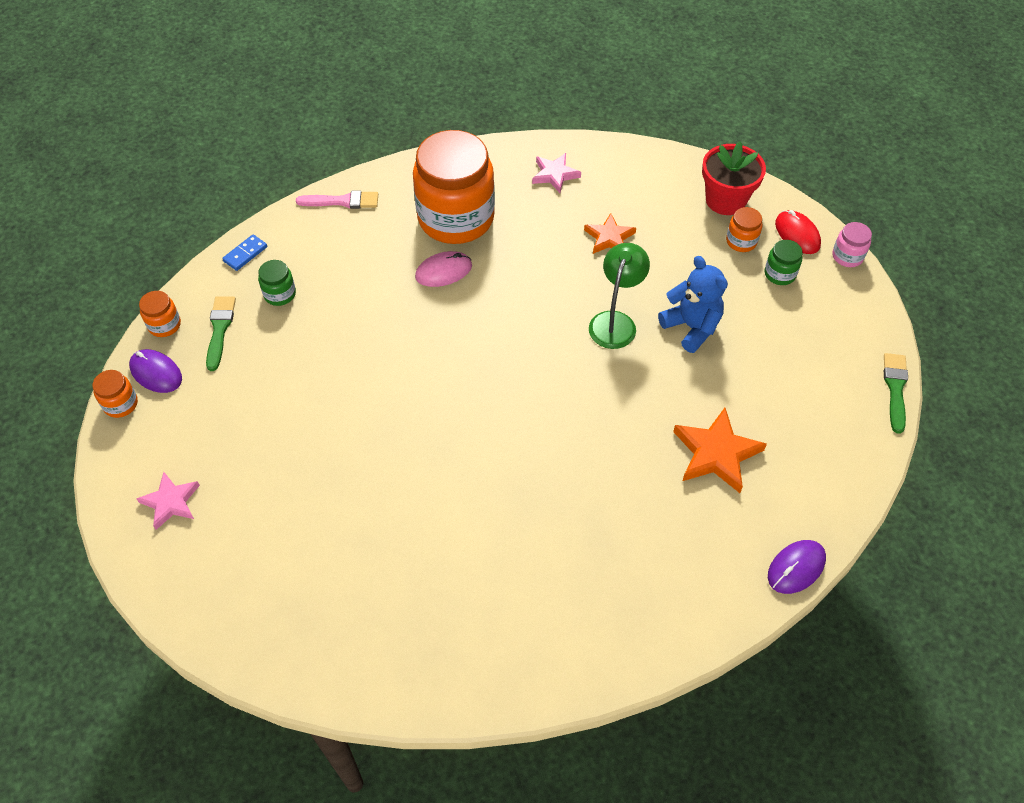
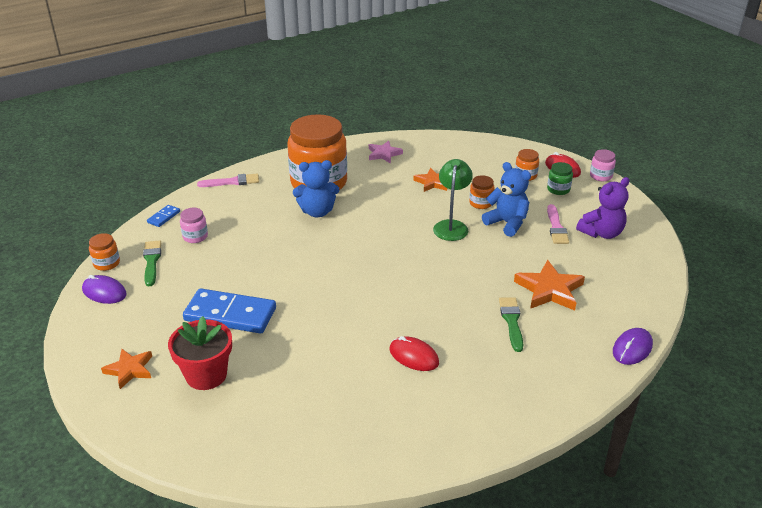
camera: 10 degrees left, 20 degrees down
(121, 404) = (78, 314): orange jar -> orange jar (481, 203)
(171, 502) = (129, 370): pink star -> orange star
(280, 294) = (195, 236): green jar -> pink jar
(303, 432) = (230, 314): none -> blue domino
(443, 271) = (317, 212): pink mouse -> blue teddy bear
(514, 536) = (414, 356): none -> red mouse
(725, 200) = (507, 156): red flower pot -> red flower pot (206, 375)
(757, 344) = (556, 227): none -> pink brush
(816, 363) = (601, 233): none -> purple teddy bear
(895, 388) = (661, 240): green brush -> green brush (511, 321)

